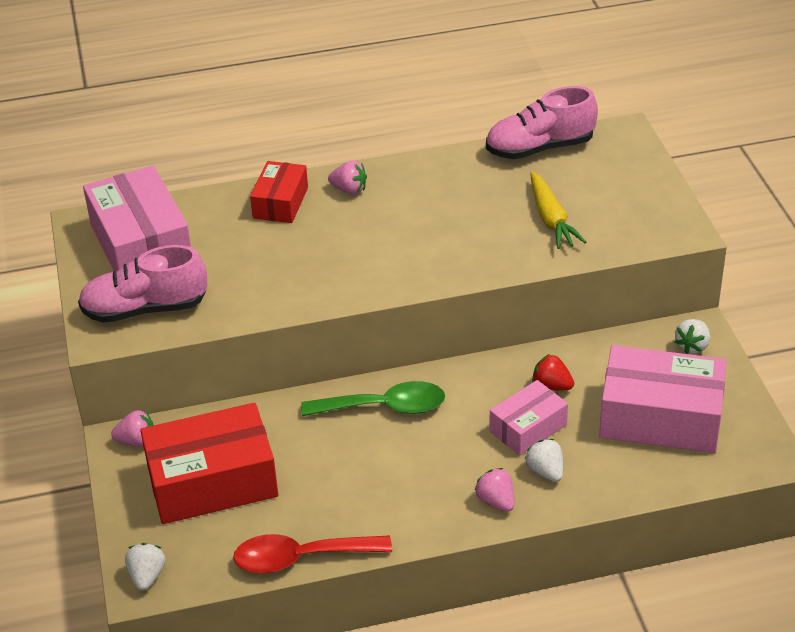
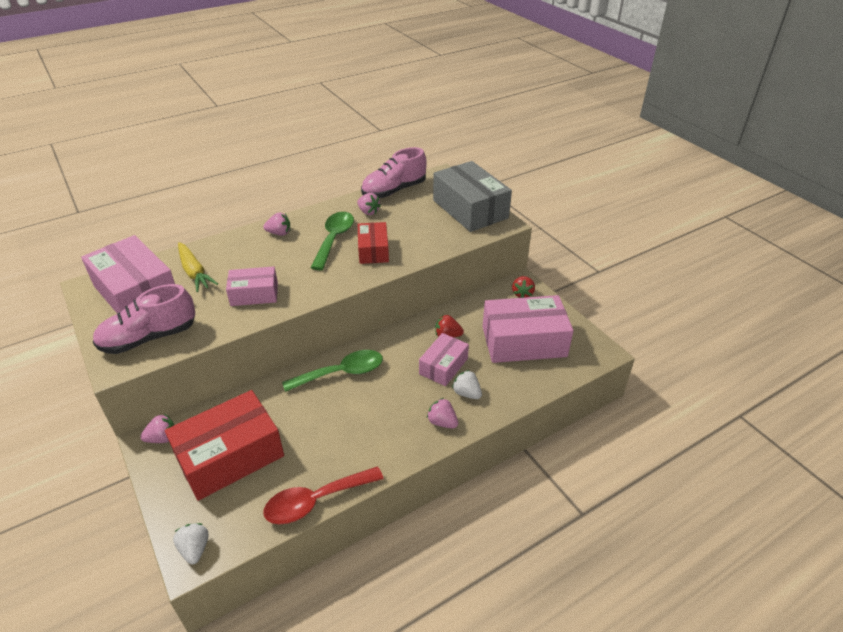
camera: 20 degrees left, 0 degrees up
(280, 203) = (233, 248): red box -> red box (373, 250)
(290, 275) = (254, 294): none -> pink box
(423, 213) = (334, 239): none -> green spoon
(488, 178) = (368, 212): none -> pink strawberry
(551, 219) = (418, 229): yellow carrot -> yellow carrot (194, 272)
(643, 199) = (470, 209): none -> grey box
(692, 346) = (522, 294): white strawberry -> red strawberry

